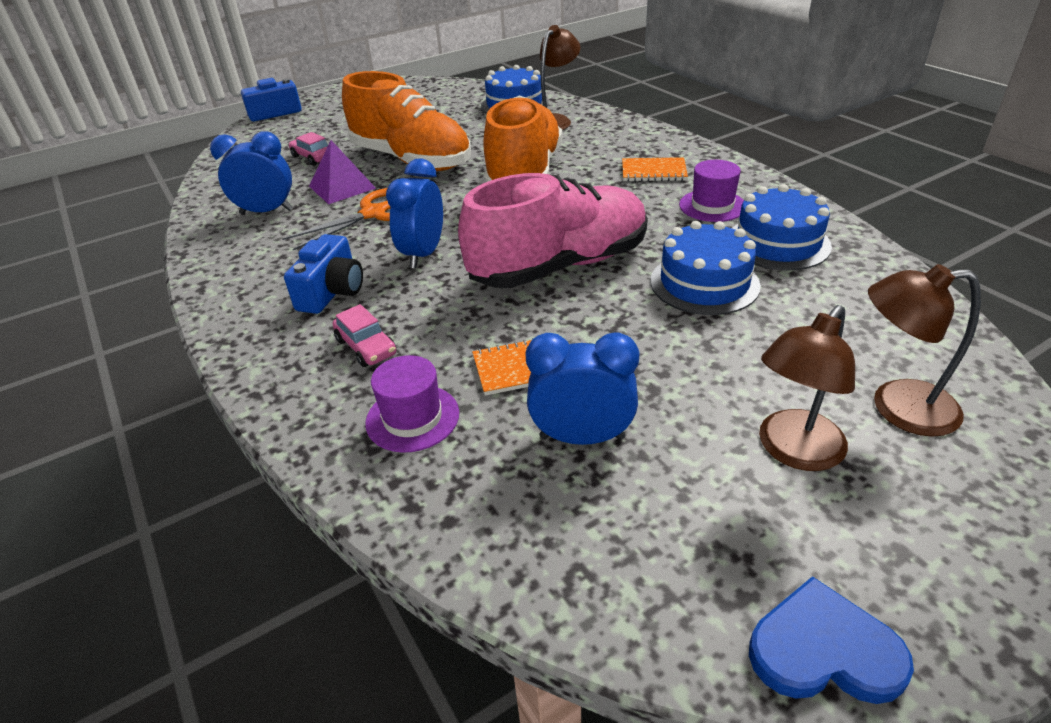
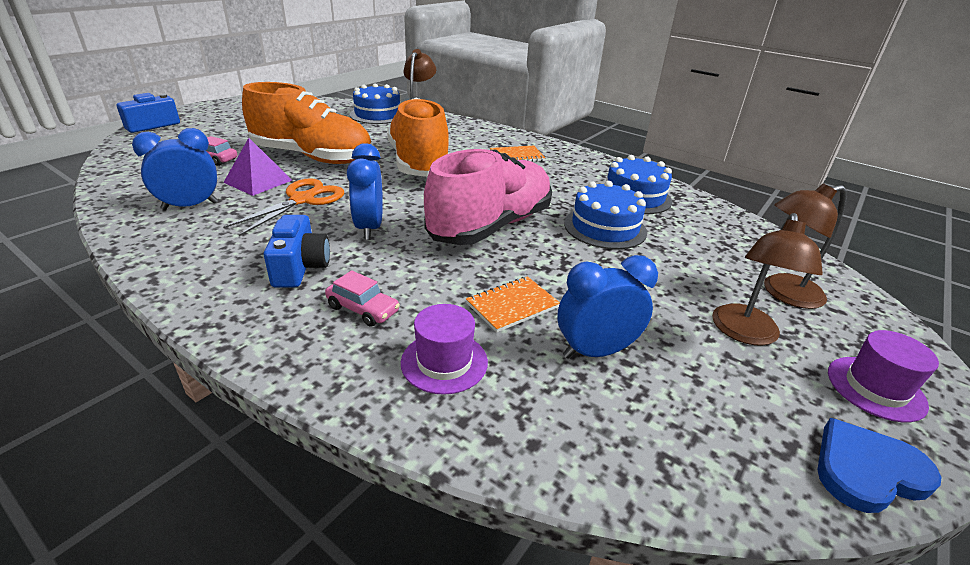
camera: 25 degrees left, 5 degrees down
(712, 206) = (574, 176): purple hat -> purple hat (875, 388)

